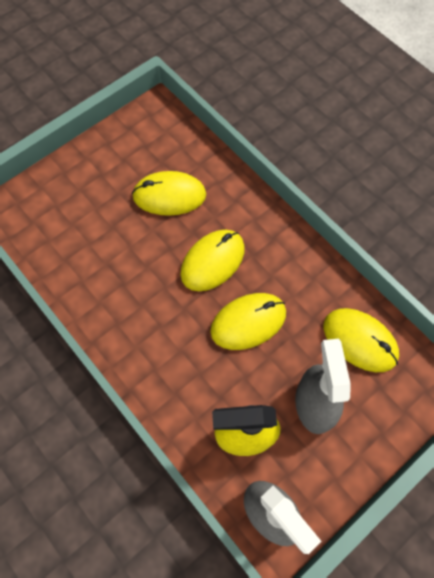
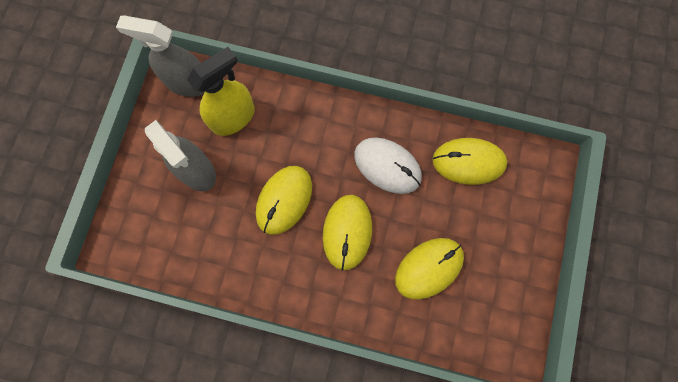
camera: 145 degrees right, 10 degrees up
(136, 291) = (387, 166): none -> white mouse
(360, 340) = (187, 244): yellow mouse -> yellow mouse (468, 162)

